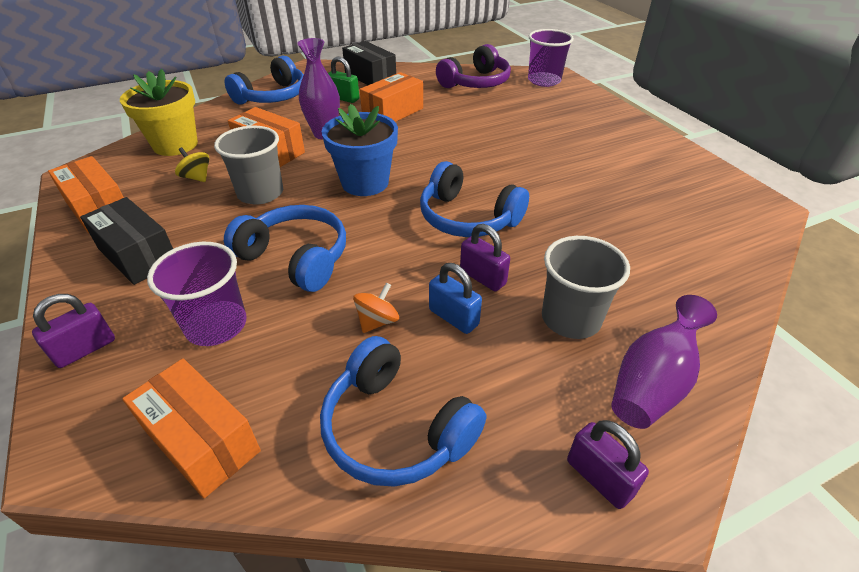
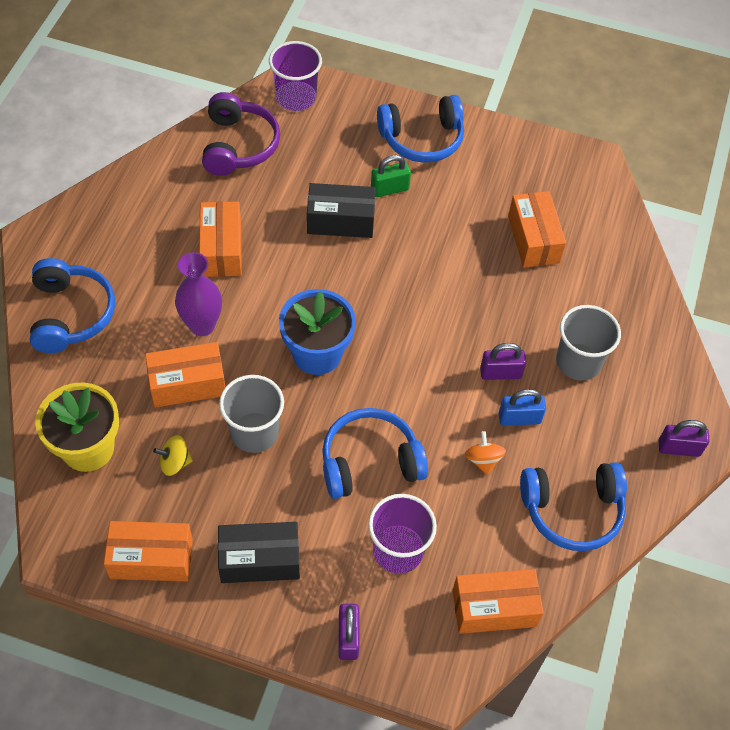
camera: 50 degrees left, 15 degrees up
(344, 98) = (147, 263): green padlock -> green padlock (389, 189)
(370, 77) = (124, 209): black box -> black box (340, 221)
(467, 218) = (432, 328): blue headphones -> blue headphones (422, 139)
(635, 219) = (533, 239): none -> orange box
(652, 383) = (653, 371): purple vase -> none

